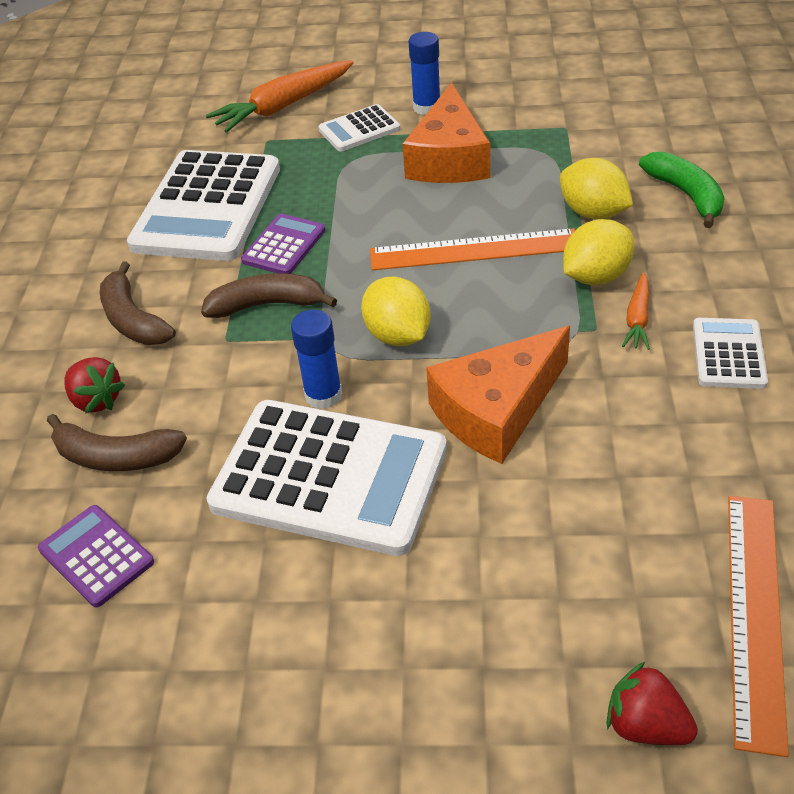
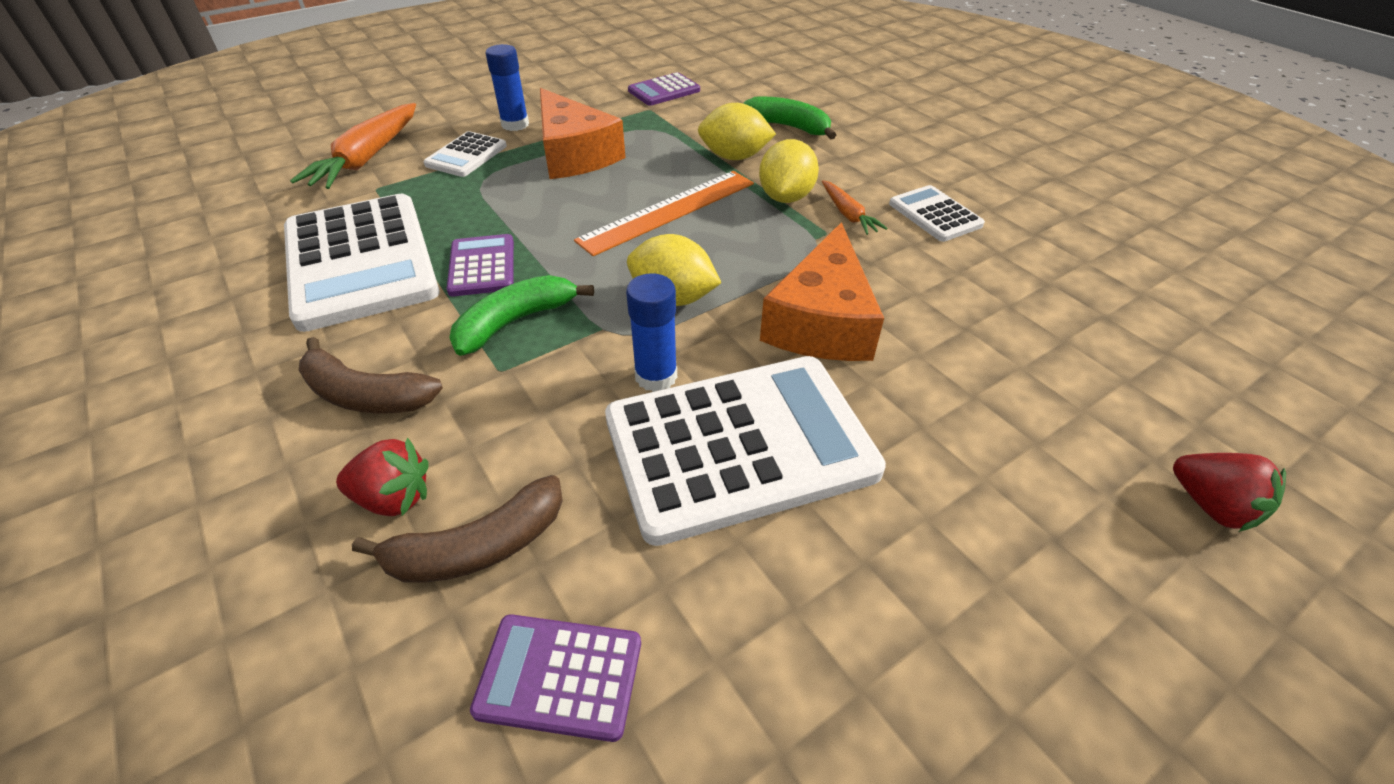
camera: 40 degrees left, 0 degrees up
(267, 305) = (515, 321): brown banana -> green banana
(602, 108) = (664, 90): none -> purple calculator
(646, 725) = (1211, 506): red strawberry -> red strawberry turned 120 degrees counterclockwise
(755, 615) = (1165, 379): orange ruler -> none

